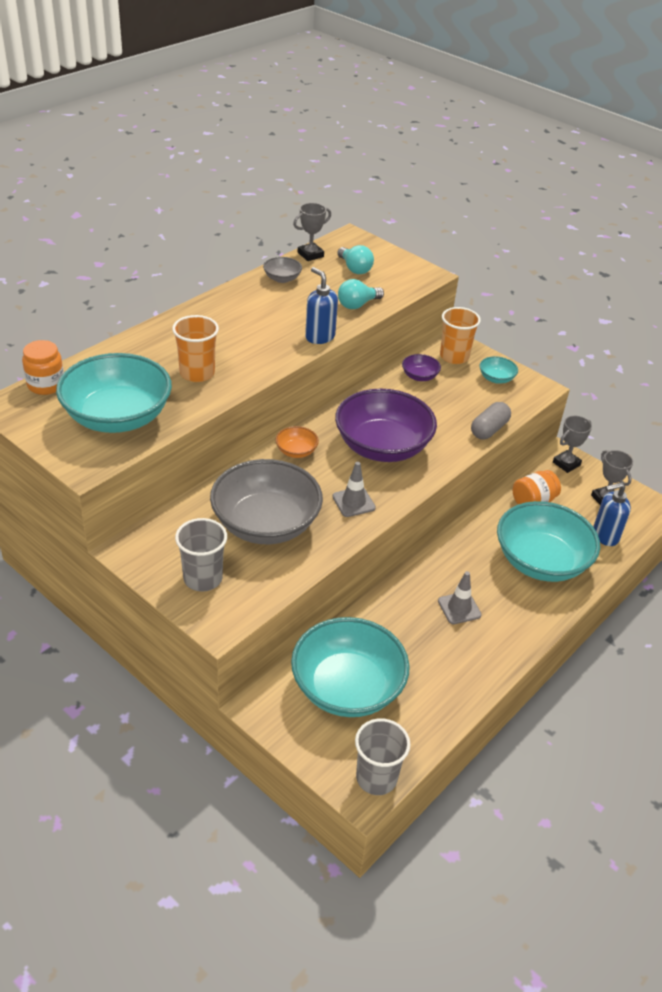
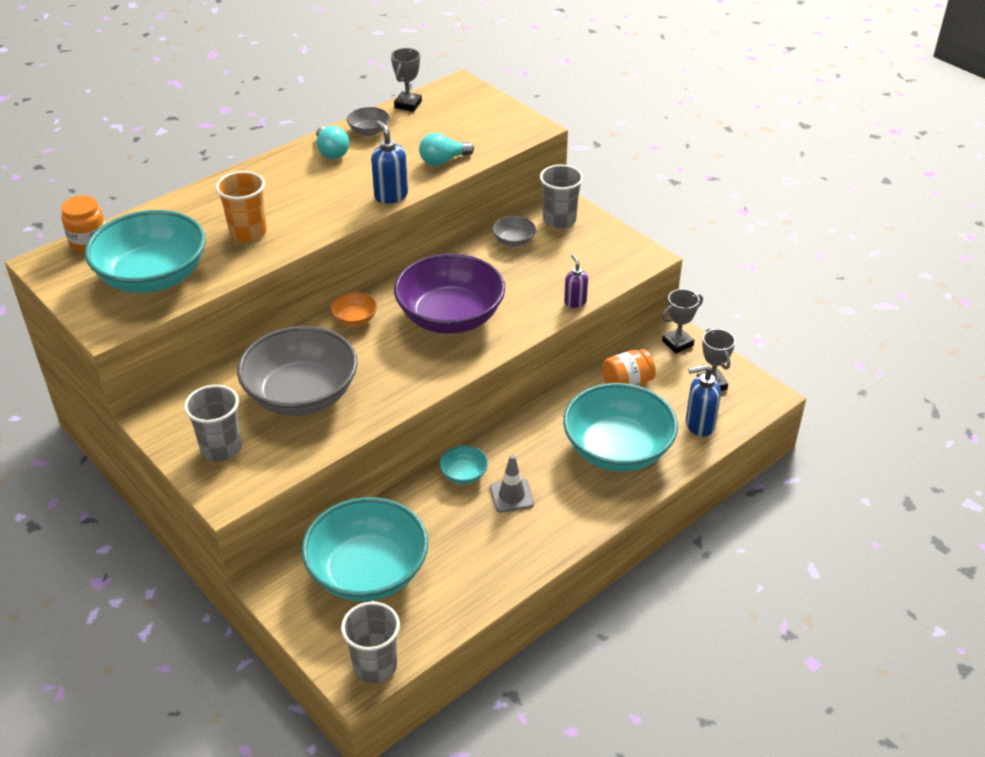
camera: 10 degrees right, 0 degrees up
(310, 254) = (408, 104): grey trophy -> grey trophy turned 45 degrees counterclockwise
(353, 502) = (402, 375): grey traffic cone -> none
(355, 269) = (452, 120): turquoise light bulb -> turquoise light bulb (331, 152)
(419, 376) = (514, 241): purple bowl -> grey bowl
(454, 357) = (559, 220): orange cup -> grey cup
(489, 429) = (575, 302): grey capsule -> purple soap dispenser
(496, 378) = (600, 245): turquoise bowl -> turquoise bowl (464, 474)

